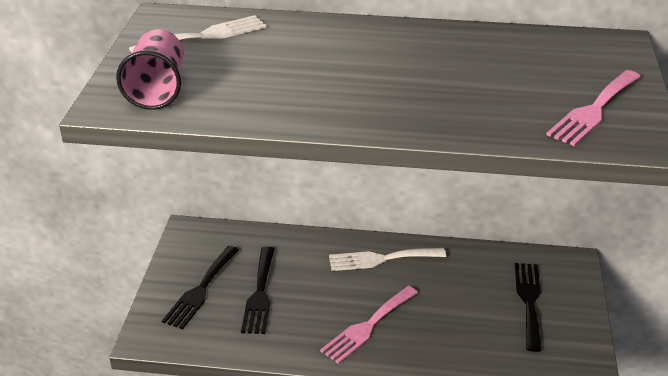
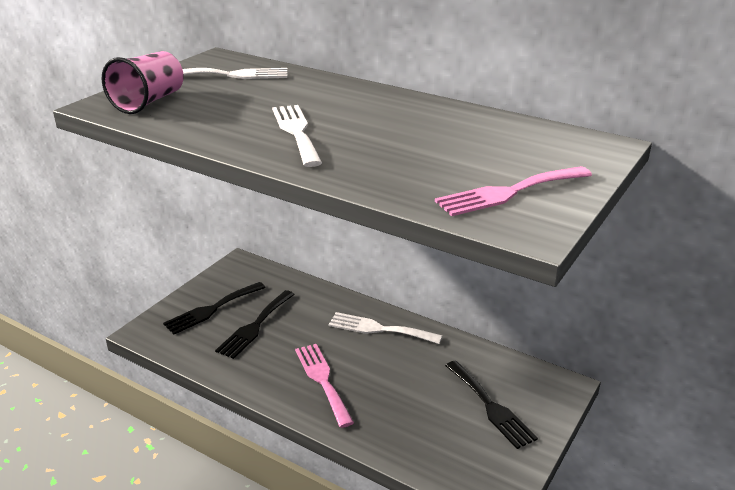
camera: 25 degrees right, 5 degrees down
(349, 91) = (296, 132): none -> white fork
(367, 326) = (322, 380): pink fork -> pink fork turned 90 degrees clockwise
(529, 301) = (490, 406): black fork -> black fork turned 120 degrees clockwise

